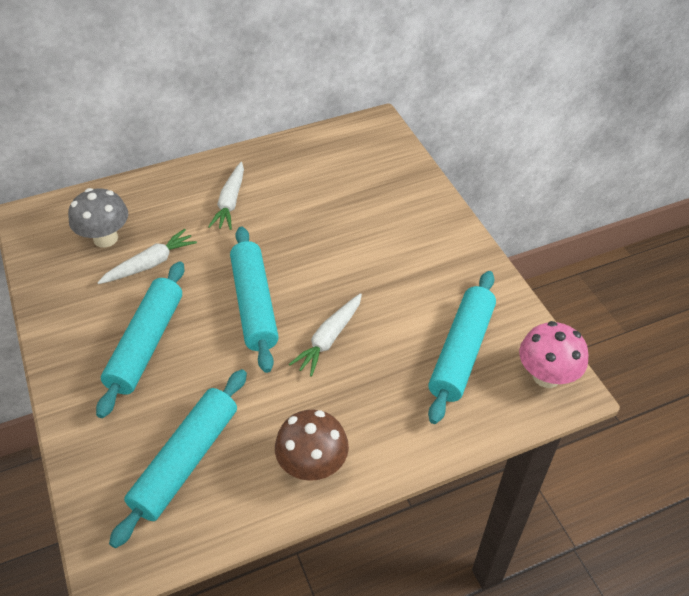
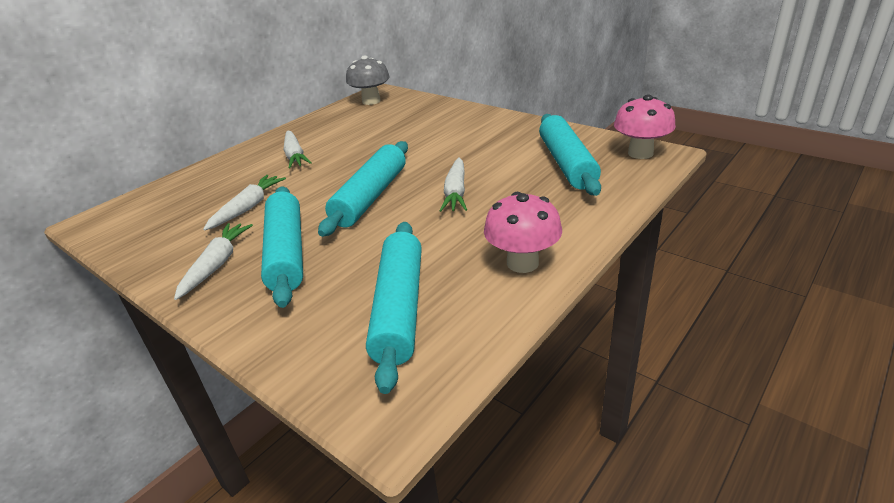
camera: 25 degrees left, 15 degrees down
(90, 329) = (216, 265): none -> white carrot
(105, 238) = (188, 208): grey mushroom -> grey mushroom (371, 101)
(254, 304) = (371, 197): turquoise rolling pin -> turquoise rolling pin turned 60 degrees clockwise
(312, 465) = (522, 263): brown mushroom -> pink mushroom

